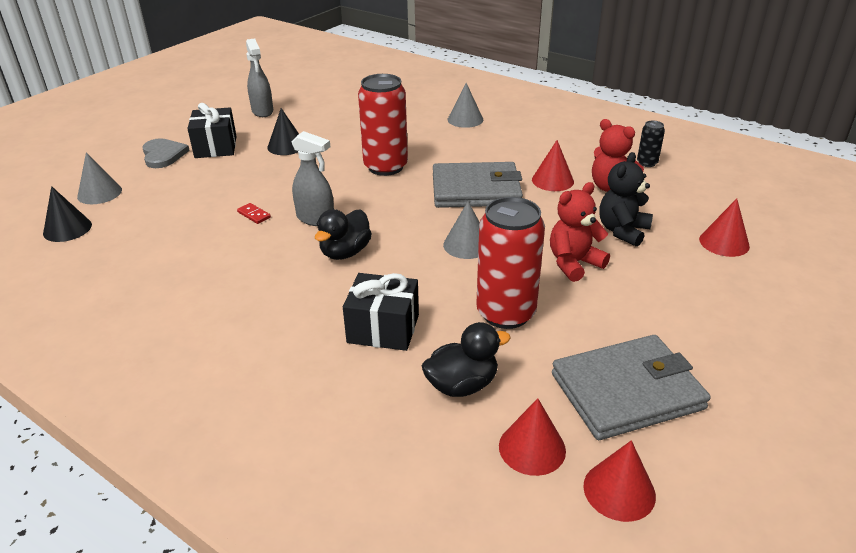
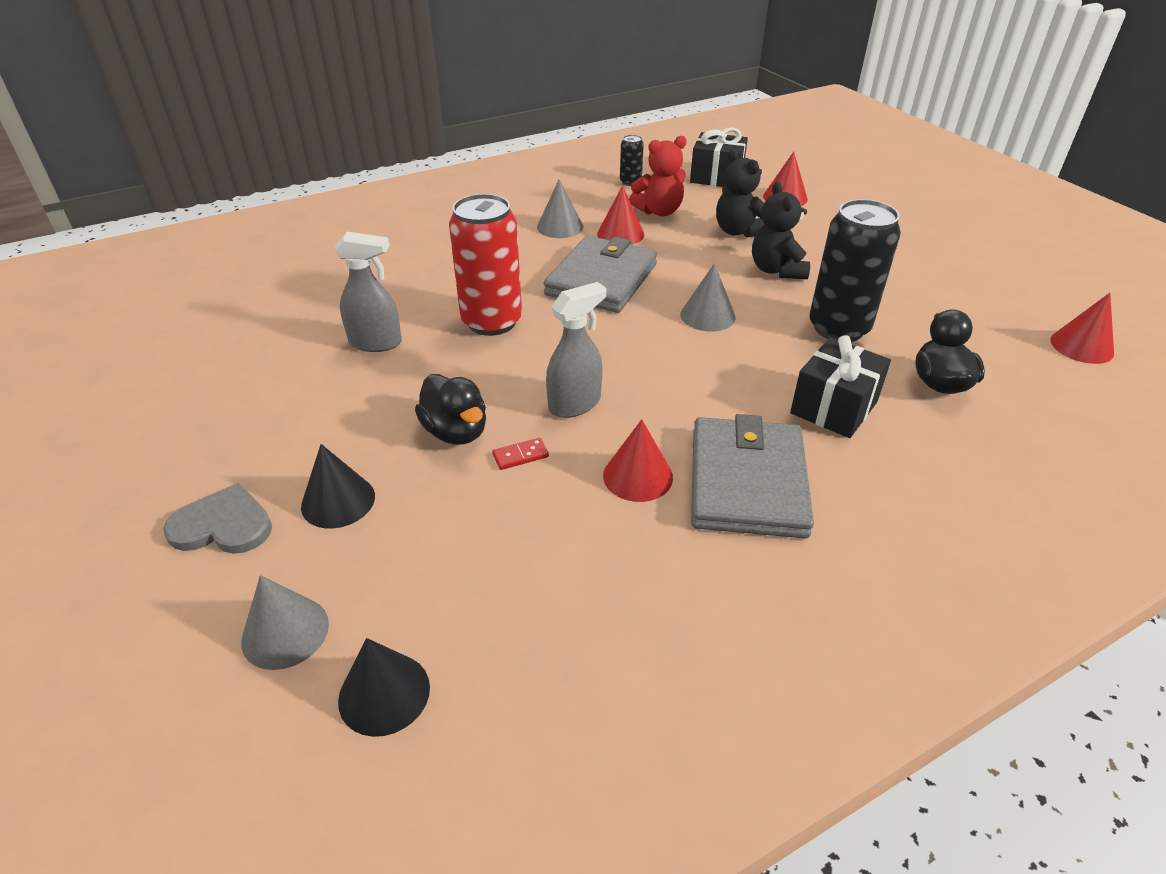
camera: 65 degrees left, 5 degrees up
(215, 147) = (265, 458): black gift -> black gift (716, 177)
(262, 111) = (196, 386): grey spray bottle -> grey spray bottle (376, 343)
(286, 146) = (345, 386): black cone -> black cone (338, 501)
(345, 252) = (670, 398): black duck -> black duck (456, 432)
(465, 119) = (431, 240): grey cone -> grey cone (560, 227)
(506, 313) = (838, 328): red can -> black can
(532, 448) = (1030, 371): red cone -> red cone (637, 476)
(574, 263) = (776, 270): red teddy bear -> black teddy bear
(626, 391) = (968, 305): grey wallet -> grey wallet (747, 482)

